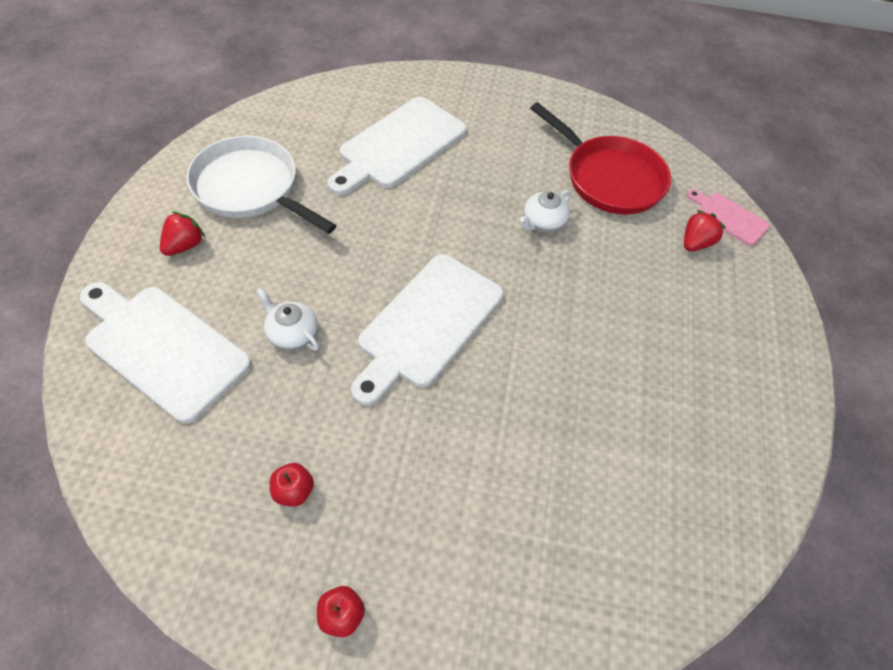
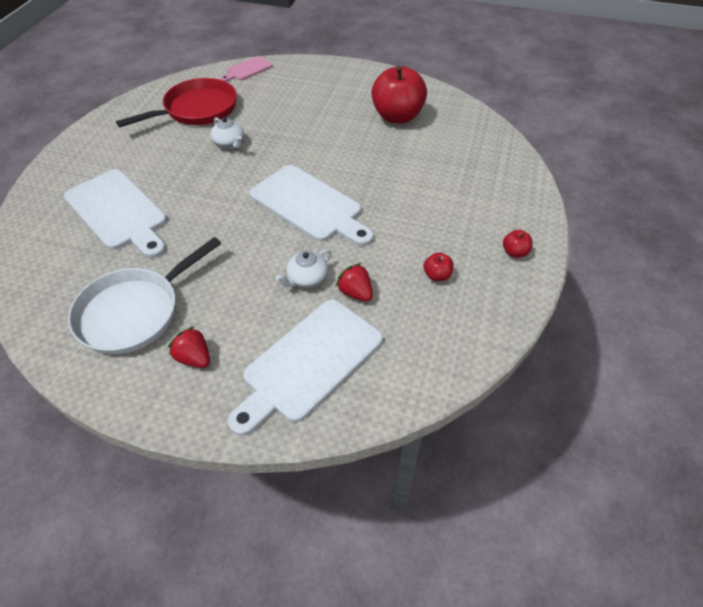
camera: 80 degrees left, 5 degrees down
(668, 431) = (397, 116): none -> red apple
(695, 243) = (265, 85): red strawberry -> red strawberry (355, 293)

